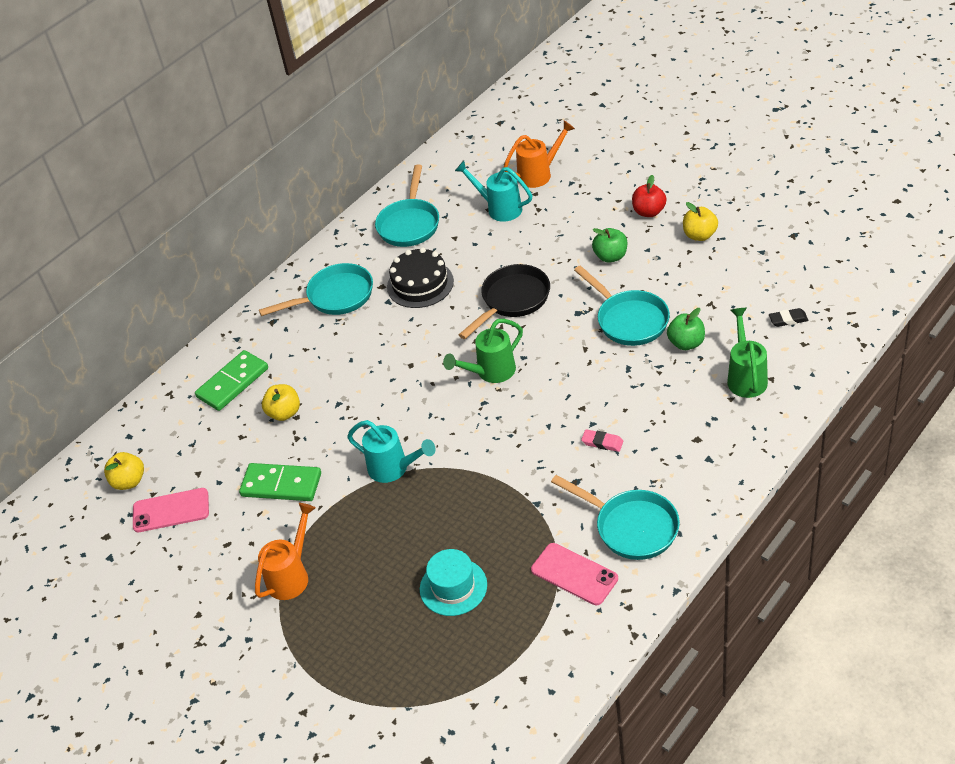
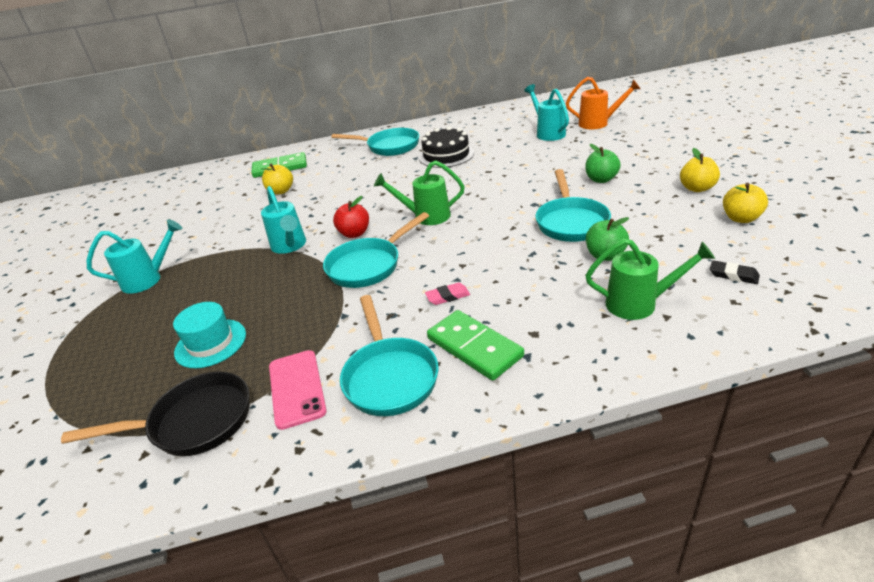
camera: 35 degrees right, 10 degrees down
(129, 481) = (167, 193): yellow apple -> yellow apple (741, 218)
(171, 510) = (159, 214): pink phone -> none
(281, 484) = (223, 226): green domino -> green domino (474, 347)
(291, 575) = (148, 279): orange watering can -> turquoise watering can
(409, 224) = (479, 126): turquoise pan -> turquoise pan (368, 265)
(512, 300) = (495, 182): black pan -> black pan (194, 422)
(602, 442) = (448, 296): pink eraser -> pink eraser turned 75 degrees counterclockwise
(649, 212) = (664, 163): red apple -> red apple (354, 233)
(746, 377) = (639, 304): green watering can -> green watering can turned 60 degrees clockwise

